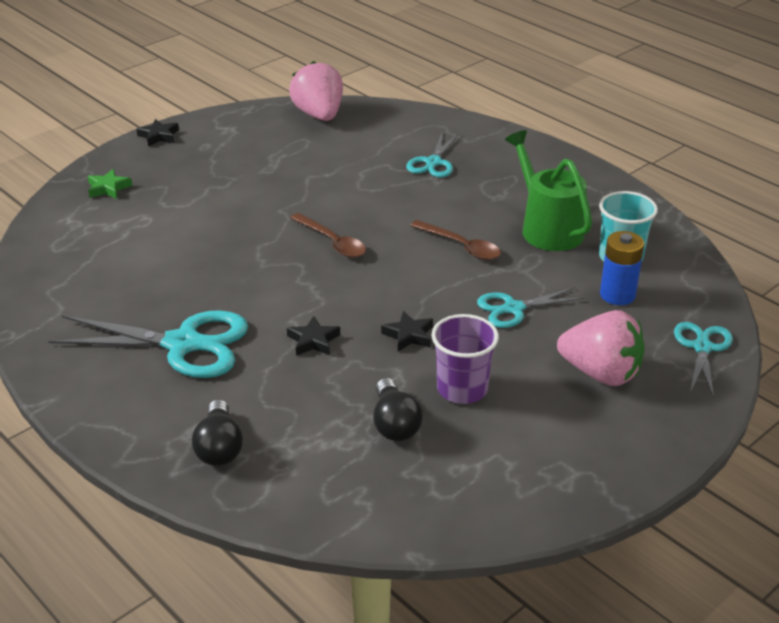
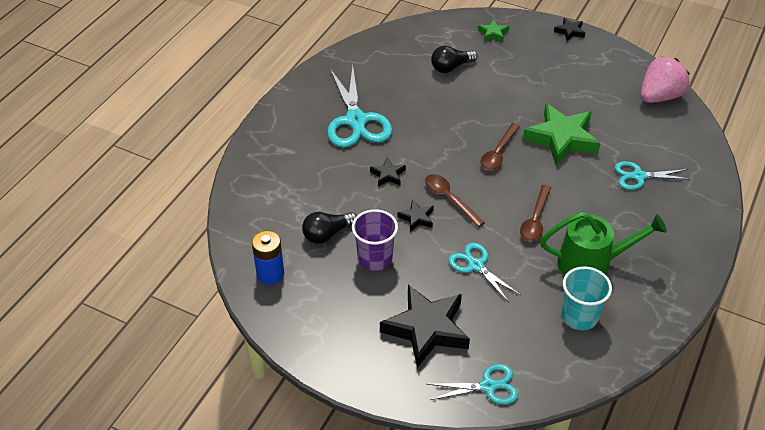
camera: 70 degrees right, 10 degrees up
(219, 447) = (276, 165): black light bulb -> black light bulb (451, 67)
(340, 193) = (561, 139): none -> green star
(390, 300) = (449, 199): none -> brown spoon
(547, 228) = (592, 263): green watering can -> green watering can turned 45 degrees clockwise
(601, 373) = (426, 329): pink strawberry -> black star
(617, 295) = (527, 323): blue battery -> blue battery (270, 274)

